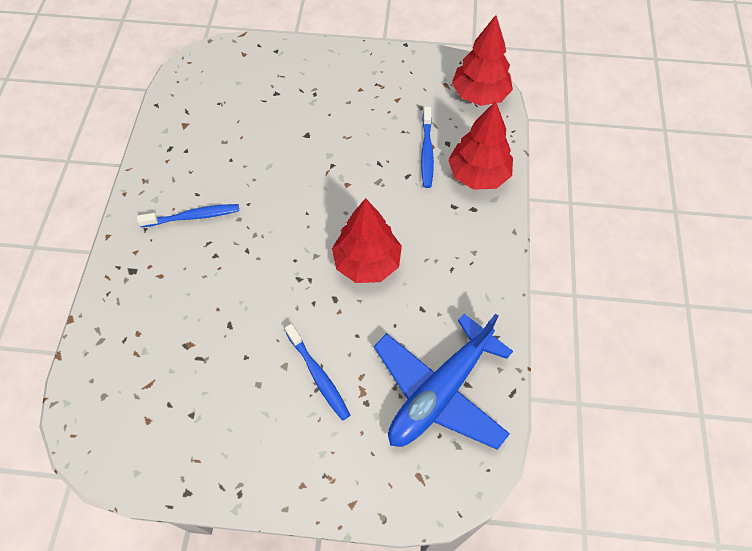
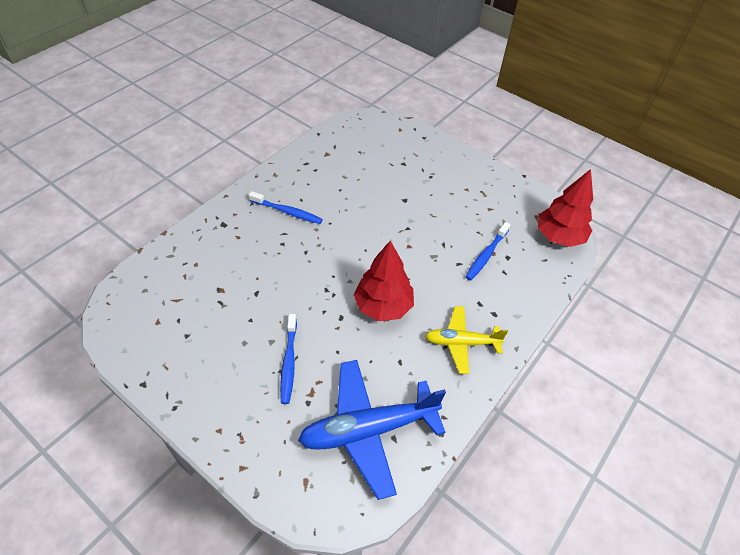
camera: 30 degrees right, 10 degrees down
(464, 256) = (461, 343): none -> yellow plane
(478, 175) = (516, 292): red tree -> none

